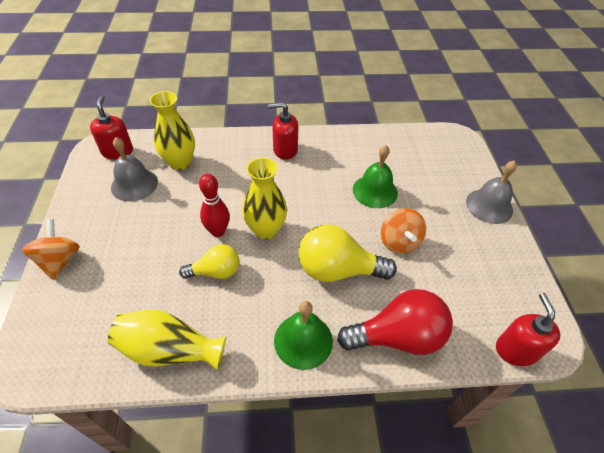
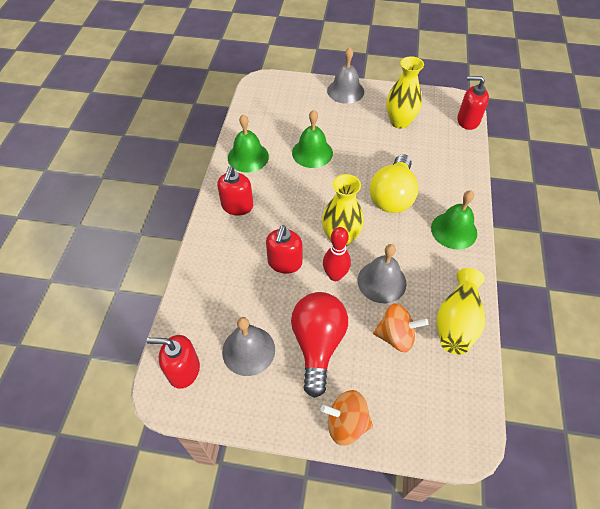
camera: 75 degrees left, 5 degrees up
(180, 163) = (226, 302): yellow vase -> yellow vase (399, 122)
(215, 271) = (381, 281): yellow light bulb -> grey bell
(227, 192) = (284, 262): none -> red soap dispenser
(348, 146) = (248, 157): none -> green bell
(398, 337) = (454, 175): red light bulb -> red light bulb (317, 344)
(399, 242) = (371, 152): orange spinning top -> orange spinning top (396, 336)

